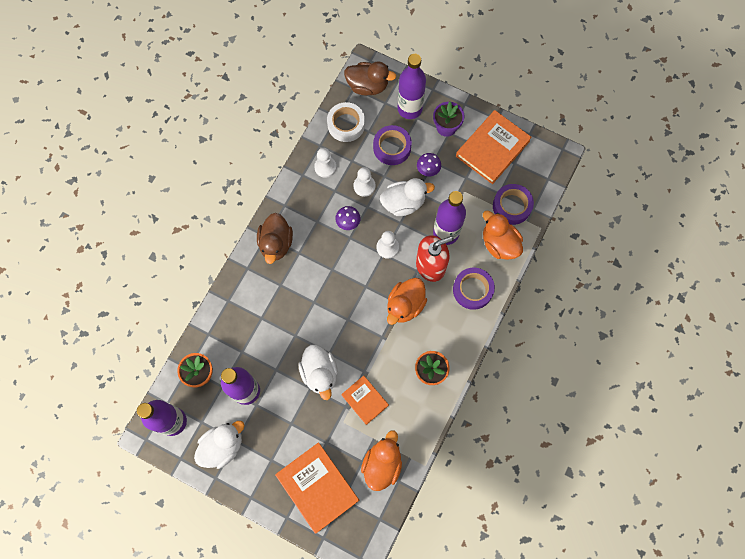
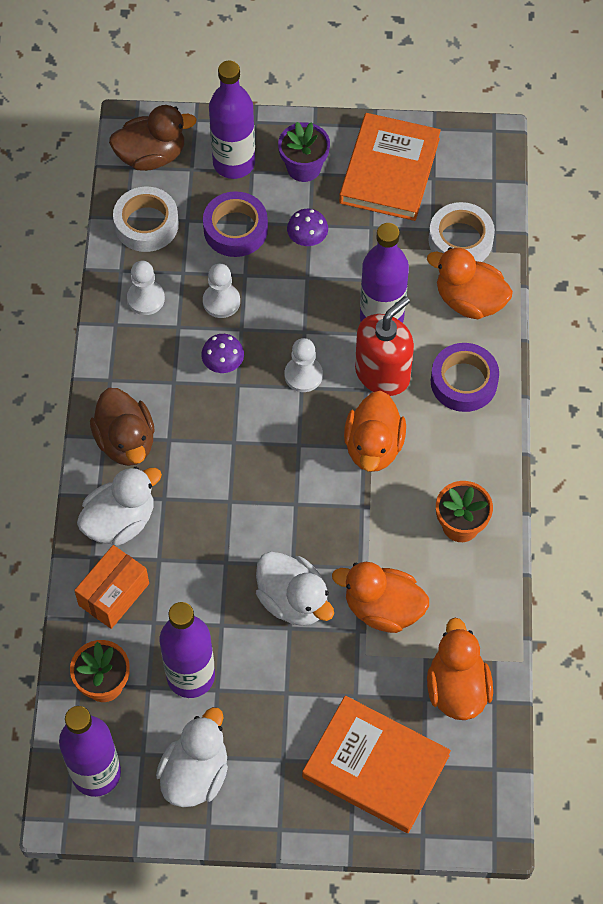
camera: 25 degrees left, 10 degrees down
(229, 327) = (114, 594): none -> orange box
(365, 400) = (383, 608): orange book -> orange duck
(403, 203) = (294, 301): white duck -> white duck (120, 521)
(511, 206) = (460, 240): purple tape -> white tape

